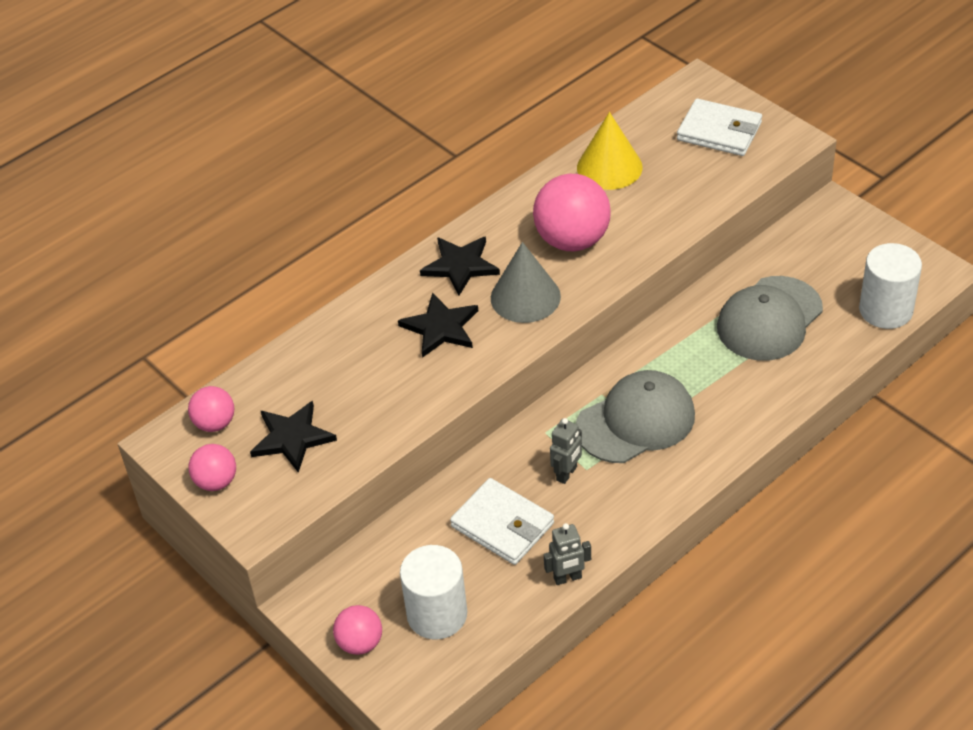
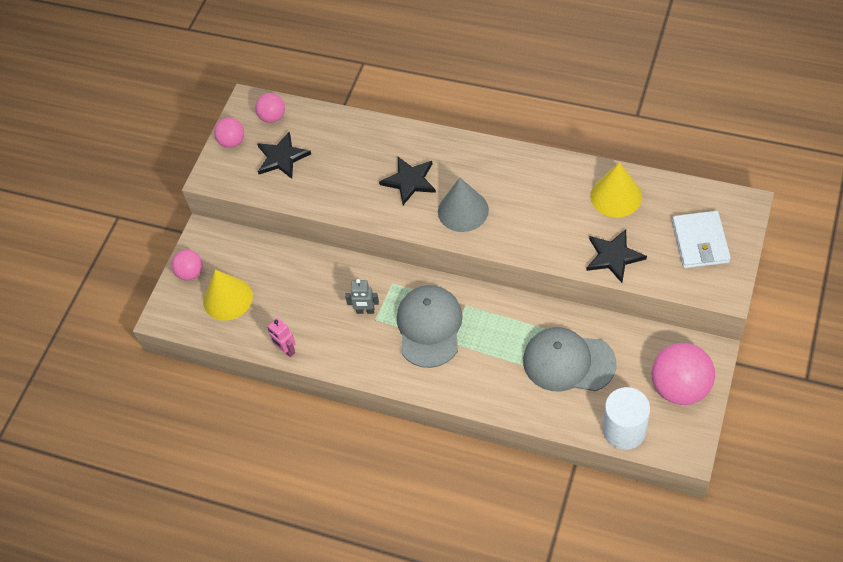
camera: 65 degrees right, 10 degrees up
(437, 614) = (227, 298): white cylinder -> yellow cone
(460, 266) = (468, 163): black star -> black star (614, 256)
(502, 525) = (308, 297): white wallet -> none
(567, 578) = (286, 350): grey robot -> pink robot
(572, 240) = (531, 210): pink ball -> pink ball (680, 387)
(636, 421) = (429, 327): grey cap -> grey cap turned 120 degrees counterclockwise

